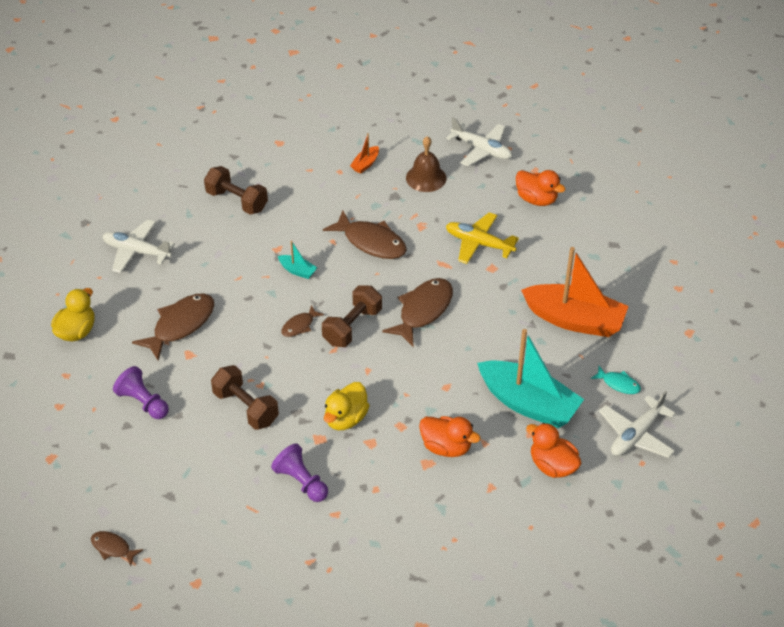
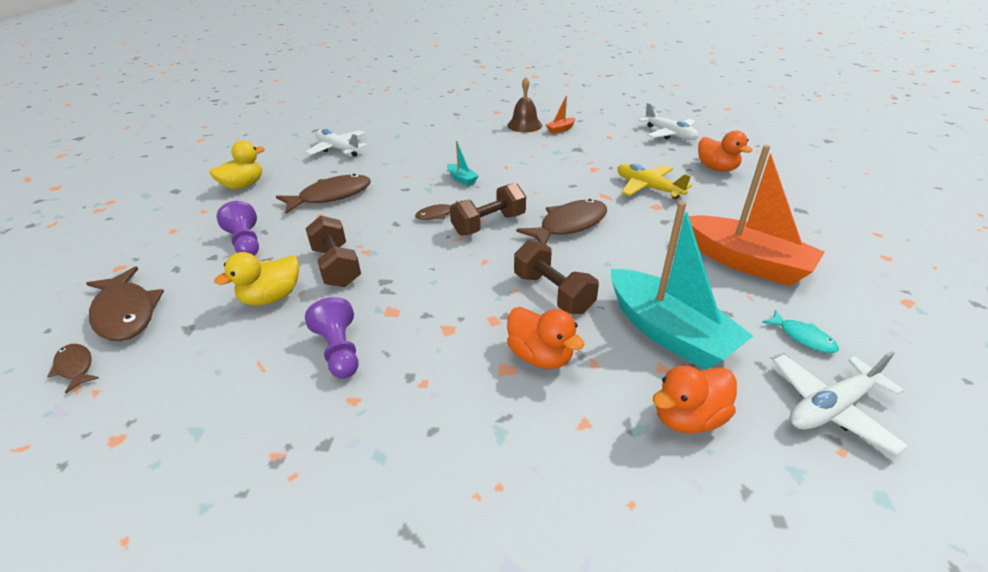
camera: 20 degrees right, 10 degrees down
(237, 201) = (440, 134): brown dumbbell -> brown dumbbell (553, 293)
(346, 418) = (434, 299): yellow duck -> yellow duck (271, 297)
(371, 242) = (541, 172): brown fish -> brown fish (126, 313)
(426, 178) = (611, 143): brown bell -> brown bell (524, 125)
(552, 466) = (688, 417): orange duck -> orange duck turned 90 degrees counterclockwise

